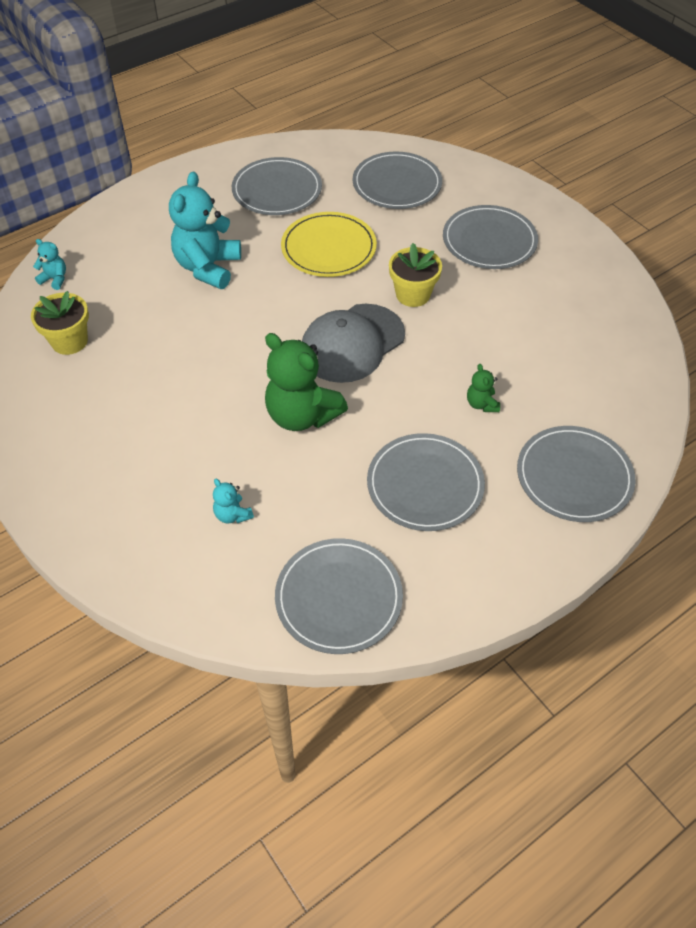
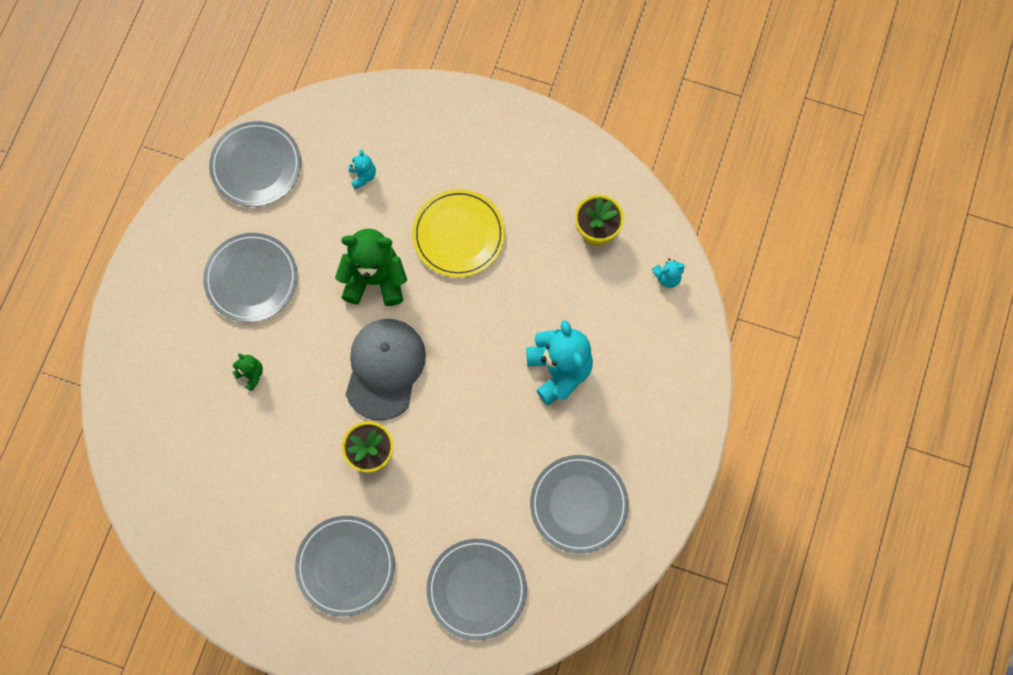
camera: 145 degrees right, 20 degrees up
(232, 514) = (363, 176): turquoise teddy bear -> turquoise teddy bear turned 60 degrees clockwise
(328, 248) = (478, 461): yellow plate -> yellow plate (458, 234)
(574, 476) = (151, 352): grey plate -> none

